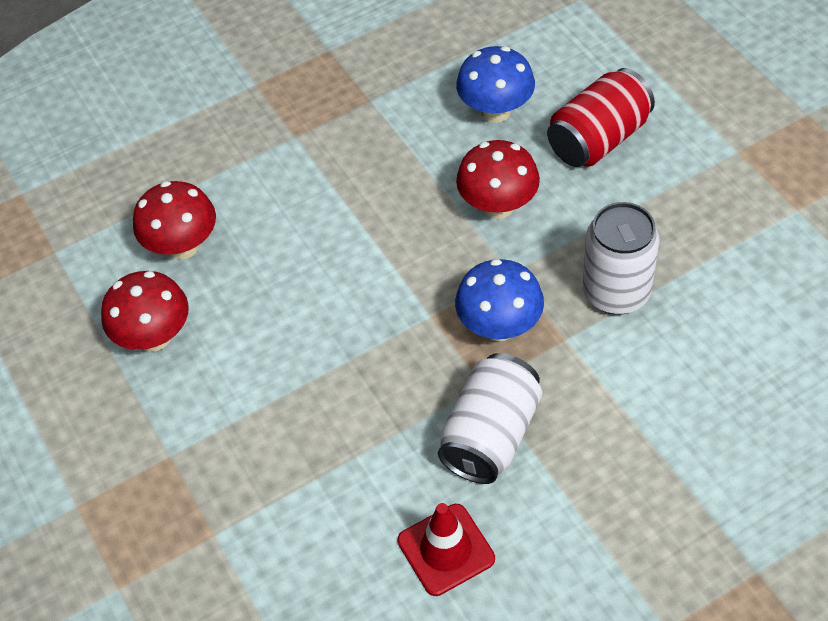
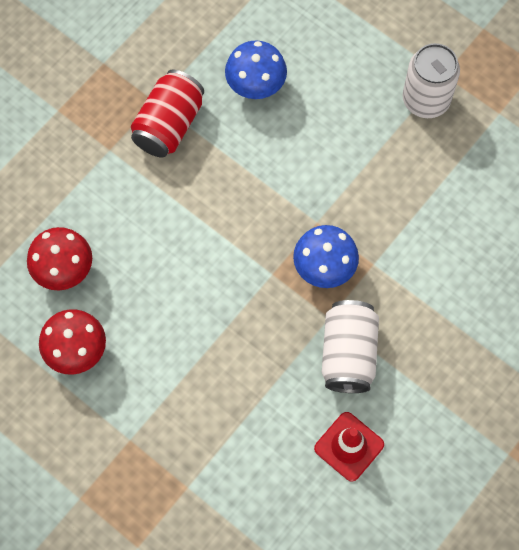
camera: 25 degrees left, 15 degrees up
(498, 206) = (287, 169): red mushroom -> none
(598, 139) = (341, 91): red can -> red can (169, 125)
(616, 292) = (396, 216): white can -> white can (426, 100)

